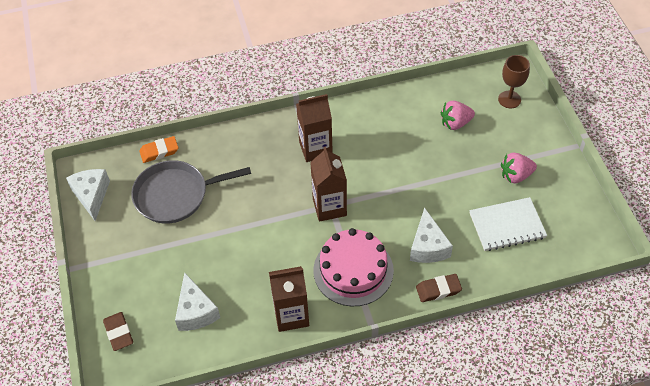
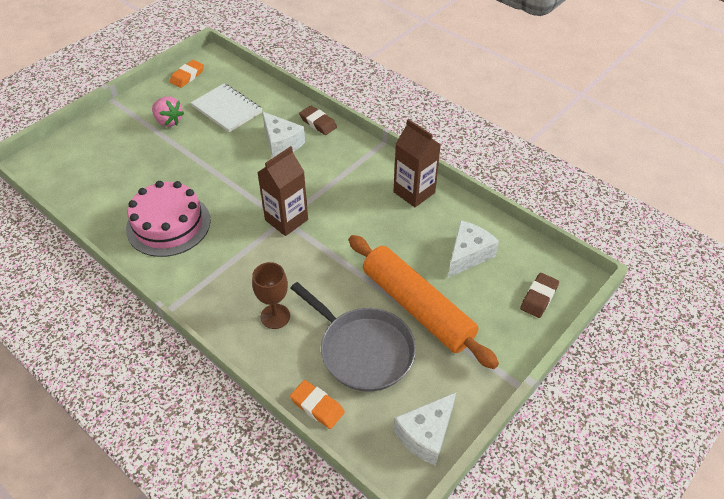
camera: 125 degrees left, 5 degrees down
(180, 246) = (417, 307): none -> orange rolling pin
(315, 148) = (221, 264): brown carton -> none
(353, 270) = (340, 175): pink cake -> pink cake (168, 224)
(428, 246) = (281, 143): white cheese -> white cheese turned 90 degrees clockwise
(455, 123) = (124, 178): pink strawberry -> none
(509, 99) = (72, 154): brown goblet -> brown goblet (275, 316)
(583, 214) = (187, 76): none -> orange eraser

